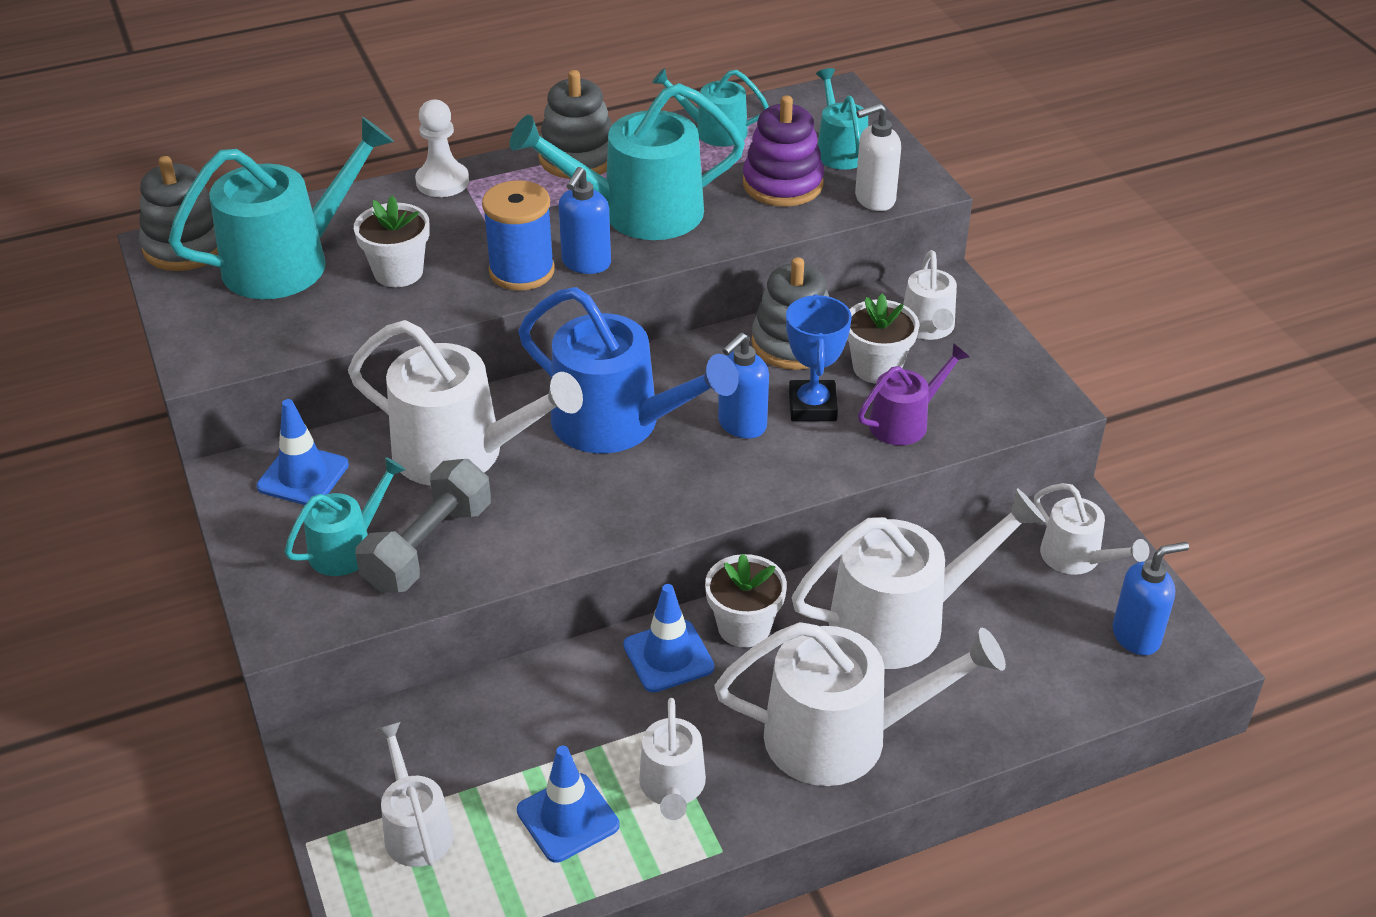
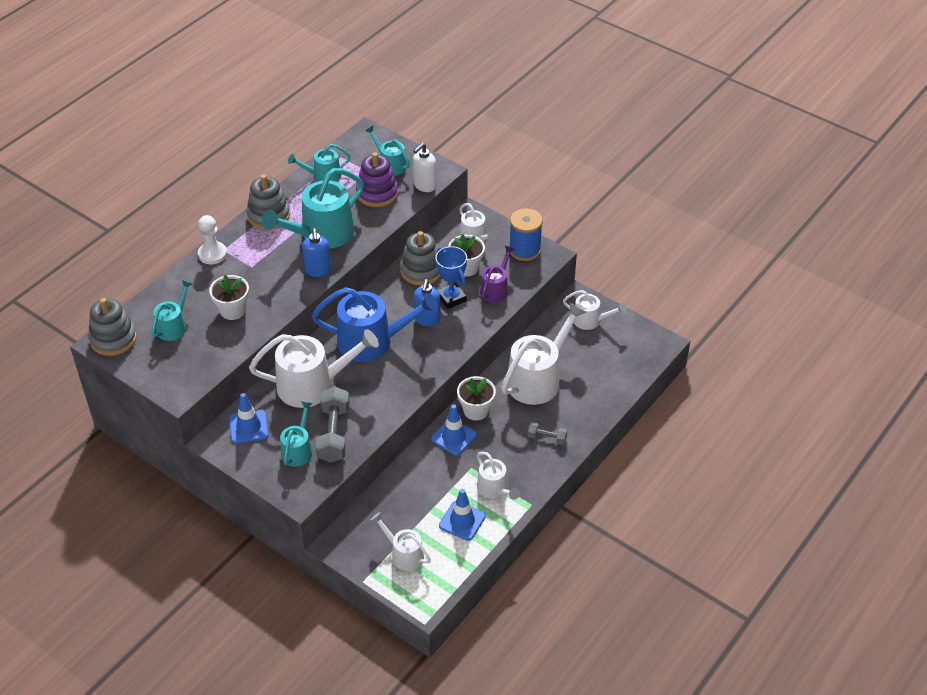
camera: 30 degrees left, 5 degrees up
(288, 262) = (173, 326): turquoise watering can -> turquoise watering can, size x0.54
(521, 271) = (291, 286): blue spool -> blue spool (525, 250)
(842, 736) = (546, 438): white watering can -> grey dumbbell
(1136, 636) = (633, 345): blue soap dispenser -> none

